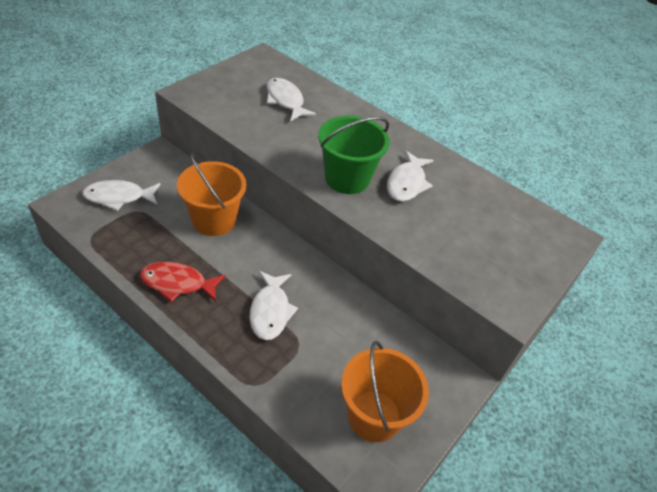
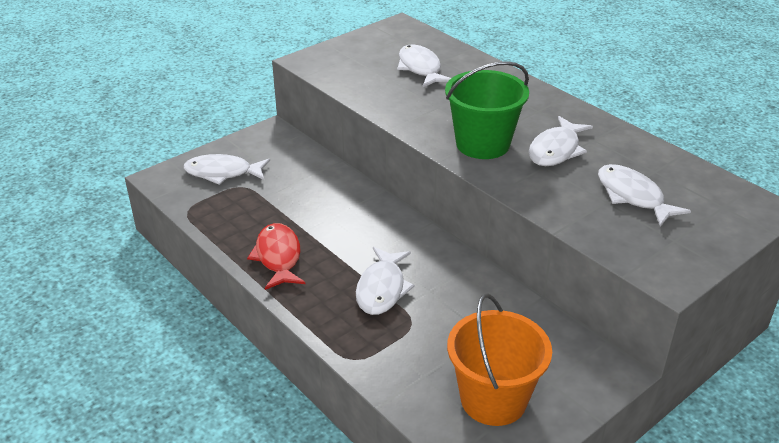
camera: 15 degrees right, 10 degrees down
(177, 283) = (278, 257): red fish -> red fish turned 60 degrees clockwise
(214, 220) = (327, 197): orange bucket -> none
(472, 228) = (632, 196): none -> white fish

